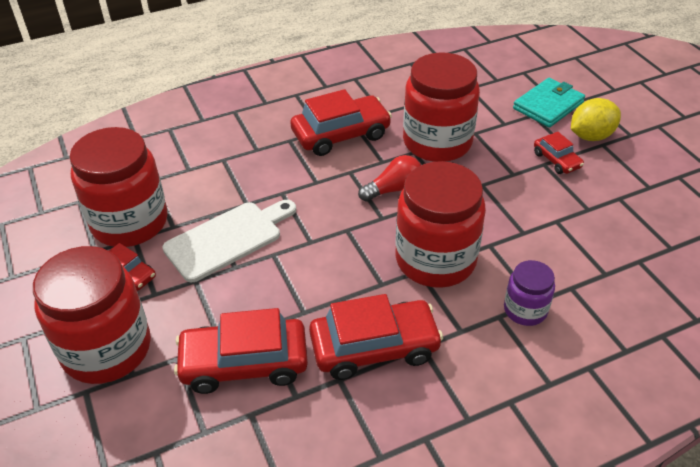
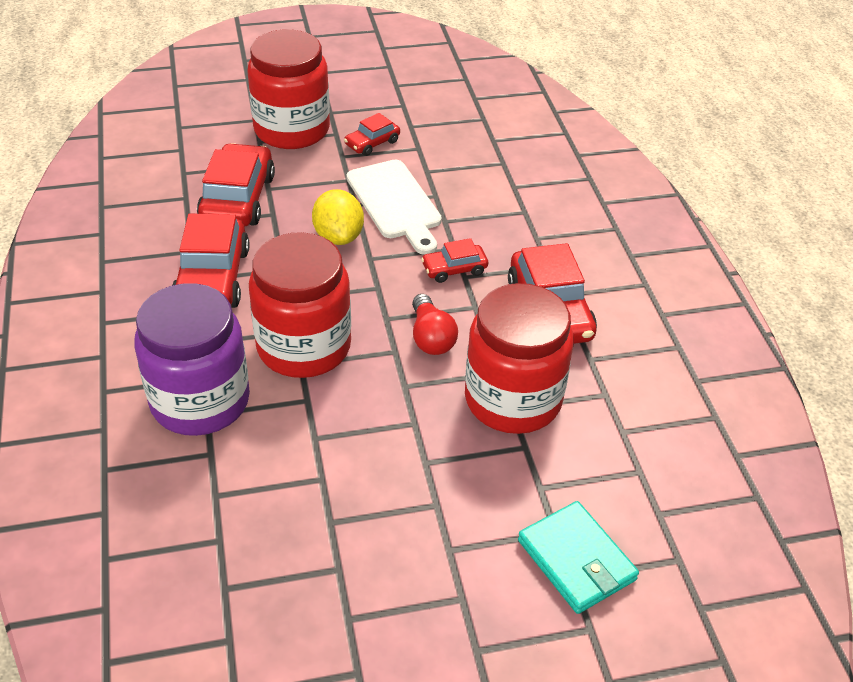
camera: 100 degrees right, 0 degrees up
(129, 222) = (442, 146): red jar -> none
(525, 310) = (200, 401): purple jar -> purple jar, size x1.97
(556, 160) = (440, 522): red car -> red car (454, 269)
(591, 136) = (485, 589): yellow lemon -> yellow lemon (338, 236)

